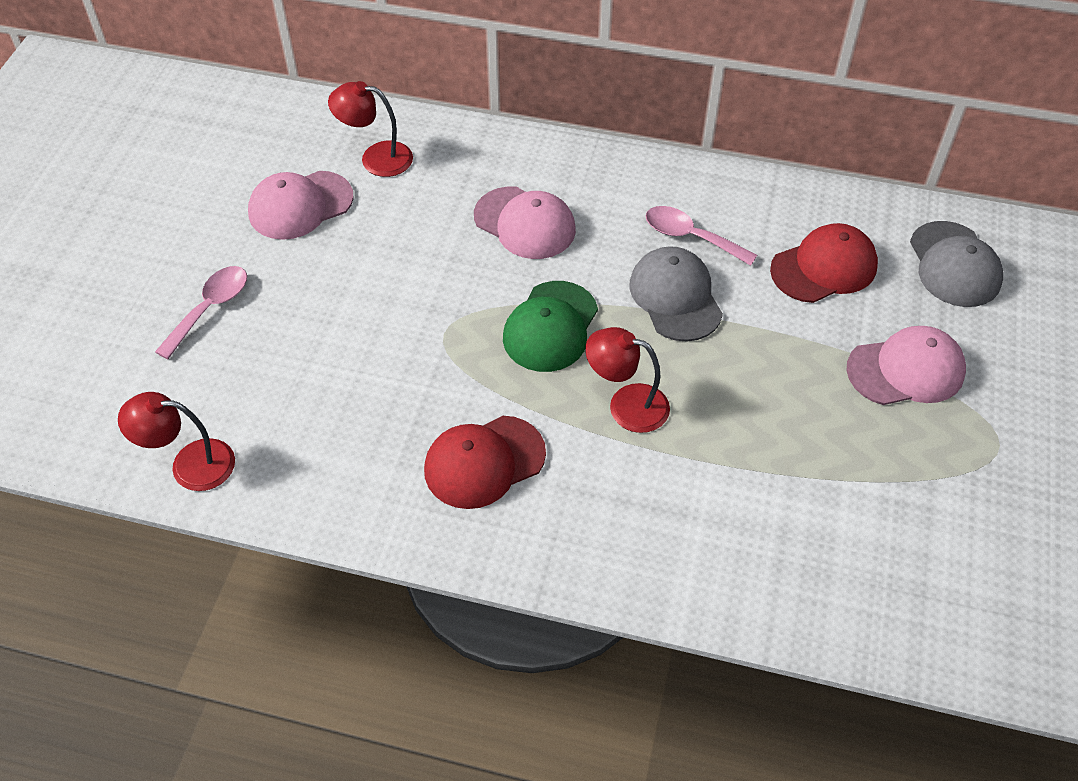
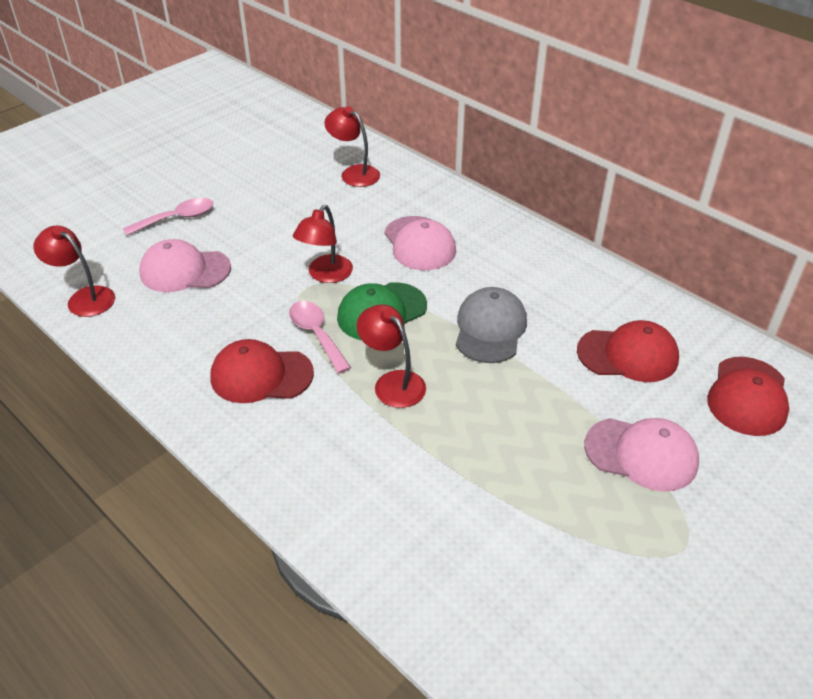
camera: 30 degrees right, 10 degrees down
(300, 205) = (282, 183): pink cap -> pink cap (185, 270)
(453, 308) = (325, 275): none -> red lamp
(690, 237) = (535, 295): pink spoon -> pink spoon (316, 334)
(954, 265) = (748, 396): grey cap -> red cap

